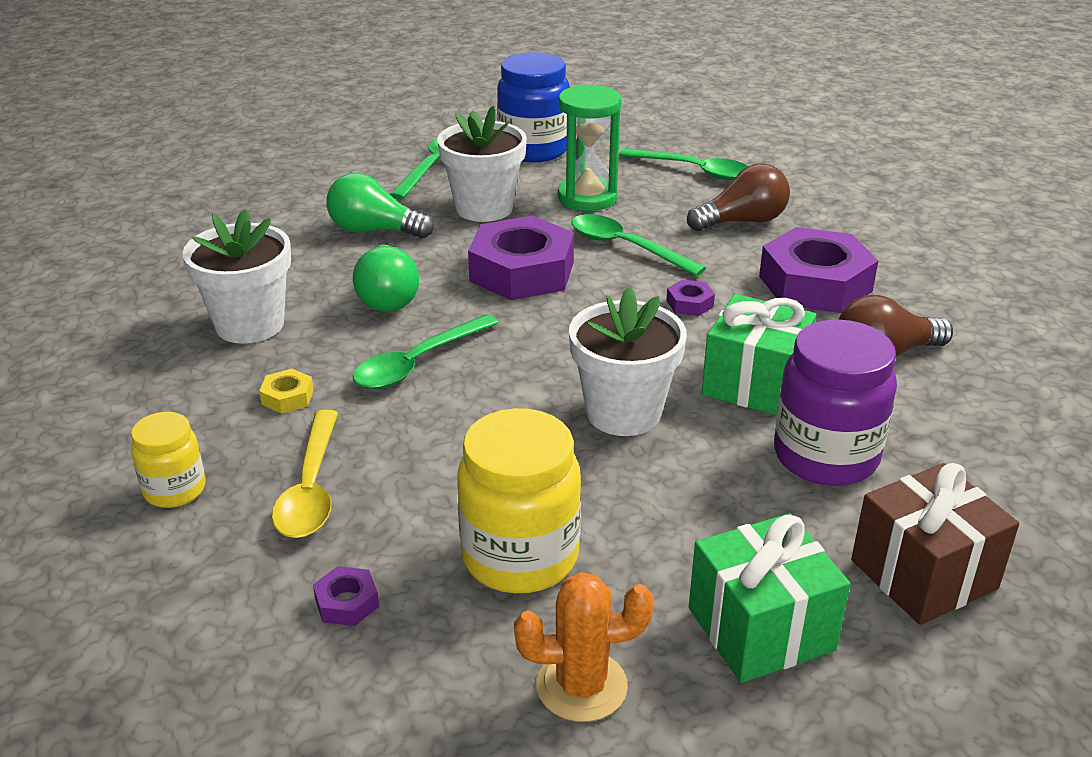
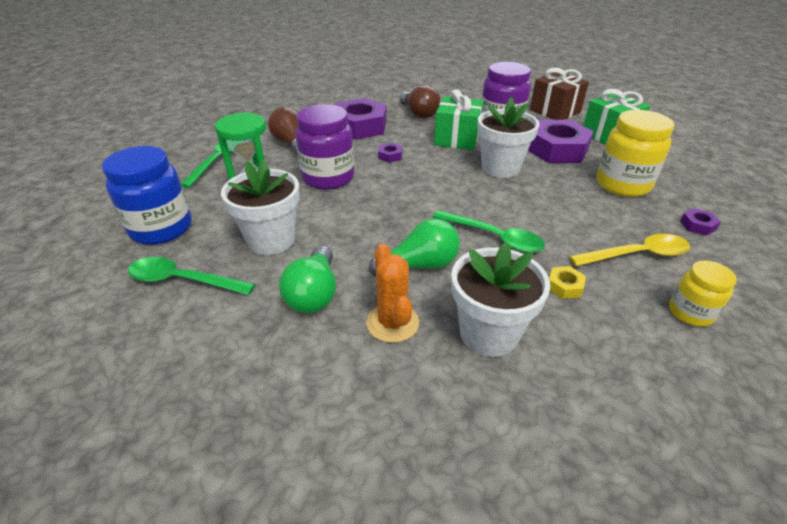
camera: 100 degrees left, 5 degrees up
(522, 271) = (368, 212): purple nut -> purple nut (557, 149)
(581, 686) = (673, 165): orange cactus -> orange cactus (392, 323)
(625, 247) = (328, 178): green spoon -> purple jar

